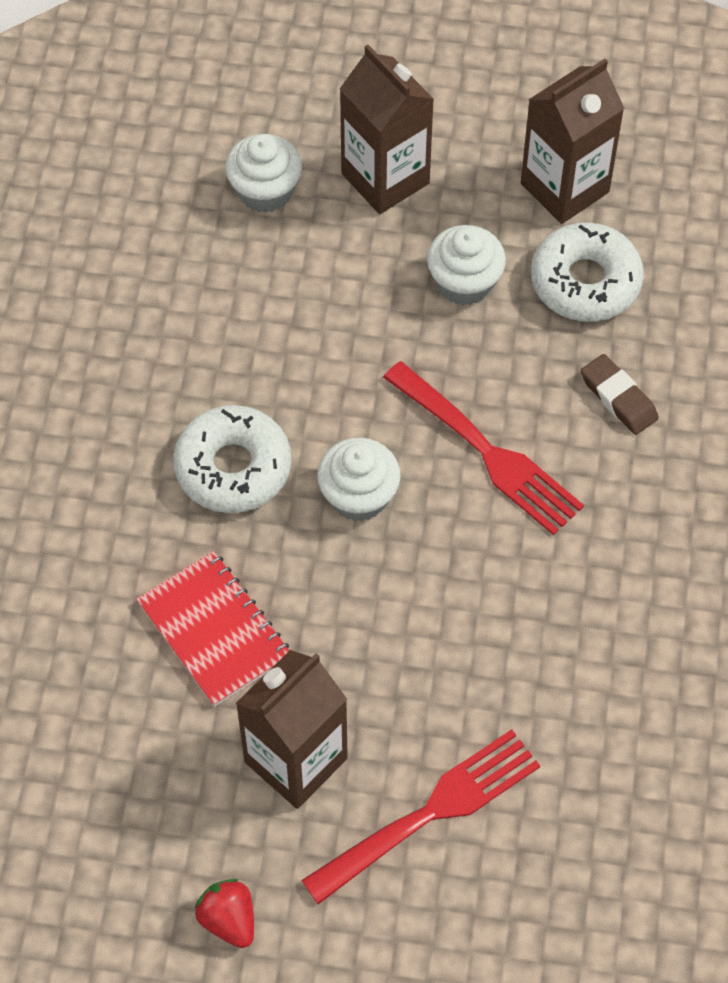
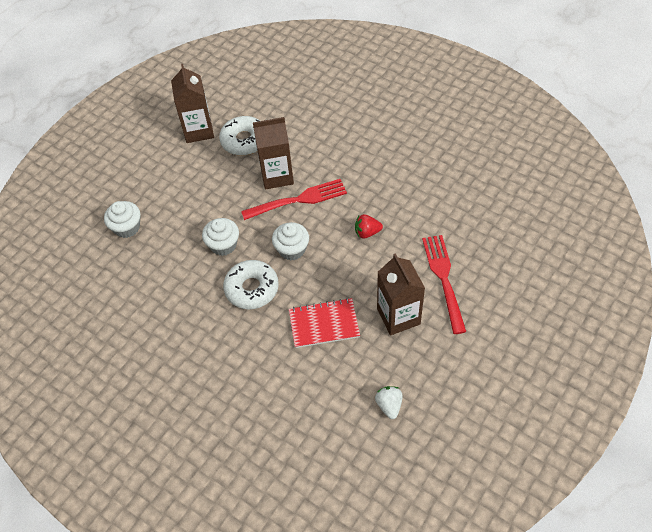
camera: 60 degrees left, 5 degrees down
(89, 822) = (389, 405): none -> white strawberry
(229, 919) = (458, 367): red strawberry -> red strawberry (367, 232)
(385, 178) = (152, 185): brown carton -> brown carton (277, 176)
(464, 282) = (218, 178): white cupcake -> white cupcake (223, 245)
(618, 398) = (301, 151): brown eraser -> none

